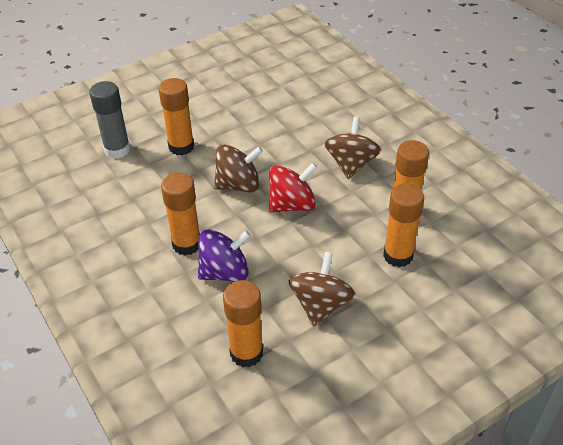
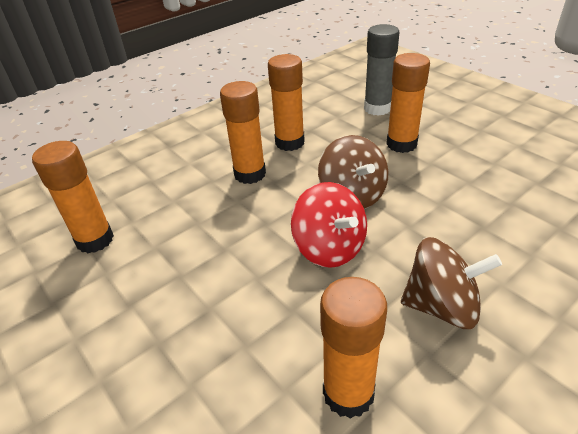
camera: 85 degrees right, 5 degrees down
(225, 272) = (210, 207): purple spinning top -> none
(320, 305) = (153, 297): brown spinning top -> none
(398, 256) = (242, 388): orange glue stick -> orange glue stick (289, 142)

